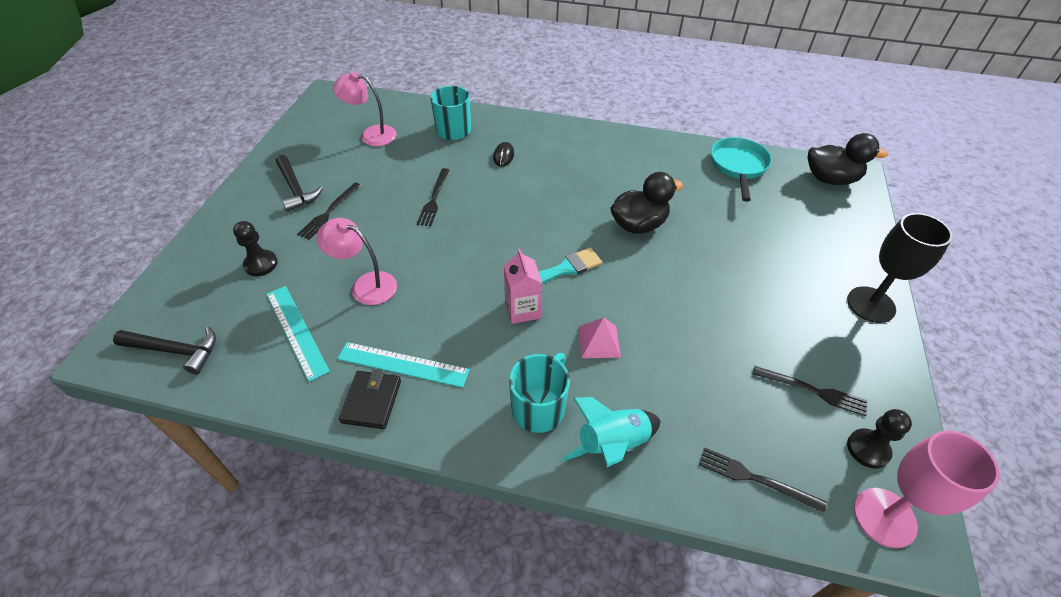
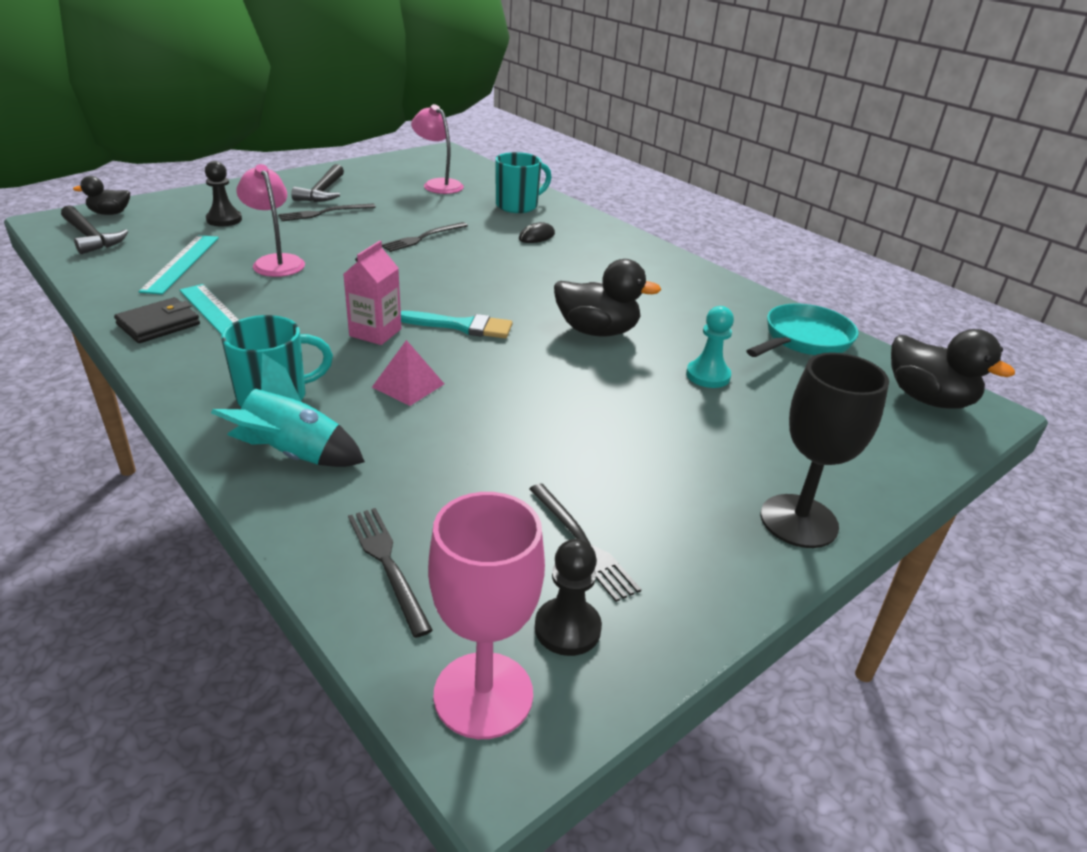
camera: 35 degrees right, 15 degrees down
(148, 314) = (110, 213): none -> black duck
(729, 226) = (708, 376): none -> turquoise pawn

